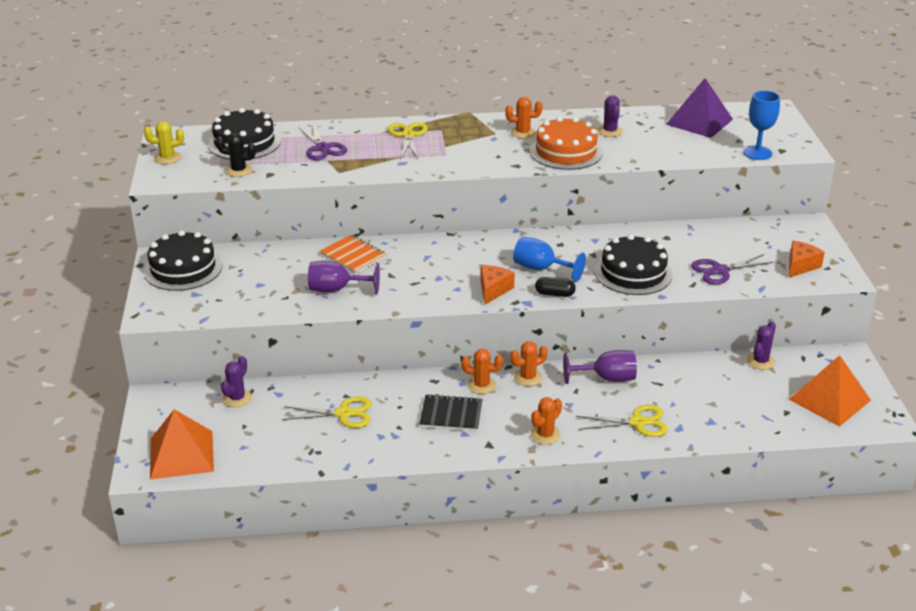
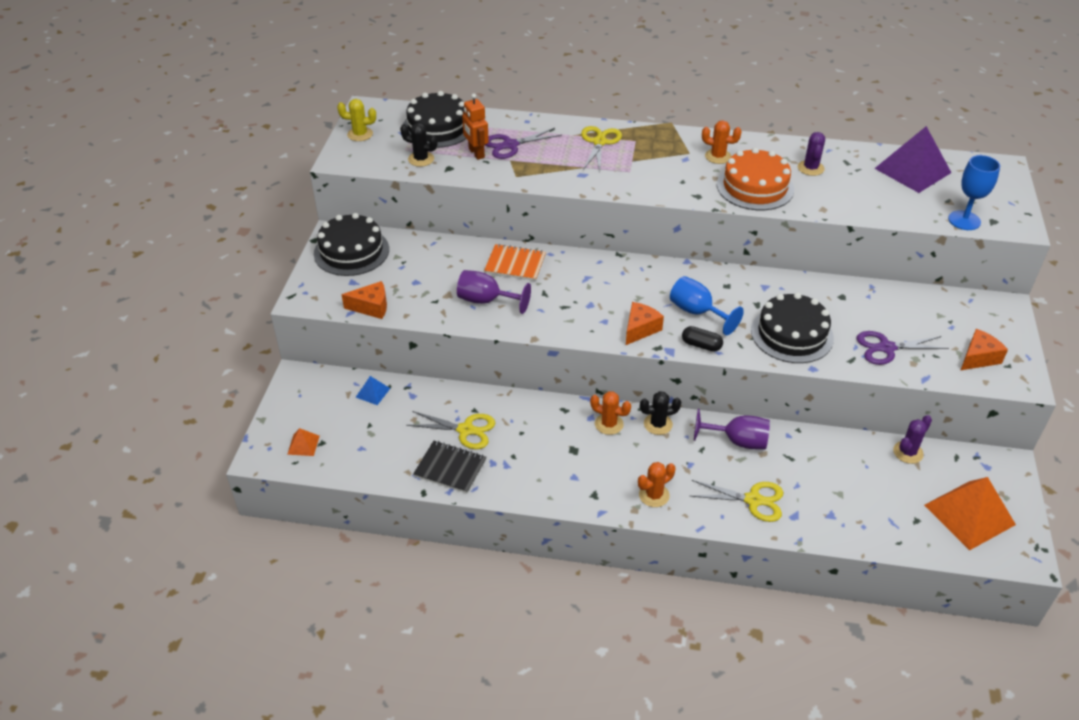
camera: 15 degrees right, 10 degrees up
(181, 454) = (303, 445): orange pyramid -> orange pyramid, size x0.45
(223, 312) = (371, 307): none -> orange cheese
(237, 398) = (372, 392): purple cactus -> blue pyramid
(292, 159) = (476, 153): none -> orange robot
(322, 148) = (510, 145): purple scissors -> purple scissors turned 75 degrees clockwise
(353, 256) = (515, 264): orange notebook -> orange notebook turned 45 degrees counterclockwise
(451, 415) = (568, 452): black notebook -> black notebook (450, 468)
(528, 377) = (658, 424): orange cactus -> black cactus

